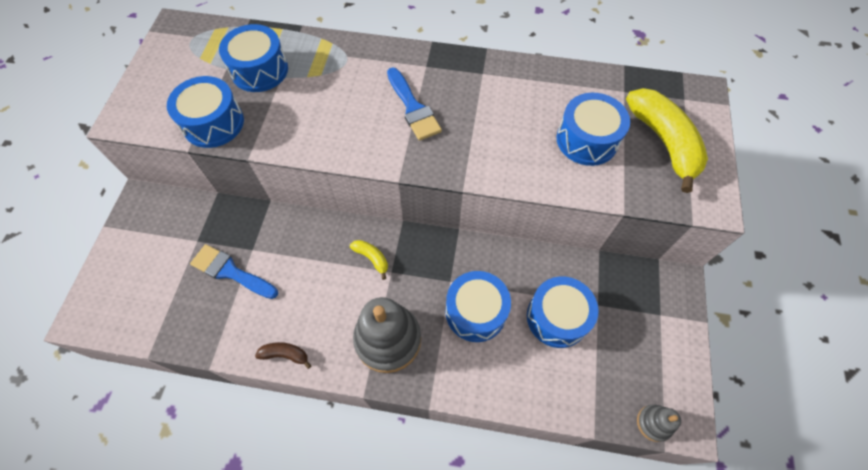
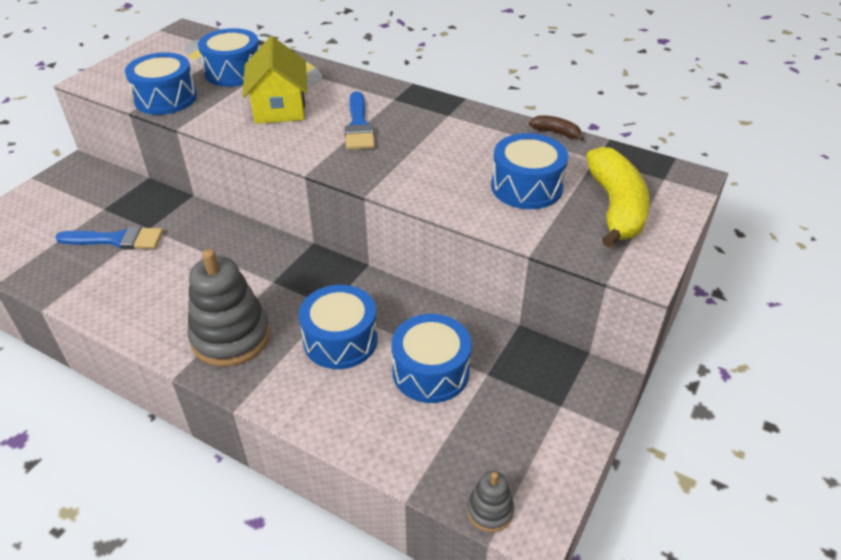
camera: 20 degrees right, 20 degrees down
(231, 272) = (117, 240): blue brush -> blue brush turned 135 degrees clockwise
(285, 355) = (120, 320): brown banana -> brown banana (556, 133)
(329, 104) = (279, 107): none -> yellow house
(372, 258) = (260, 265): yellow banana -> none

